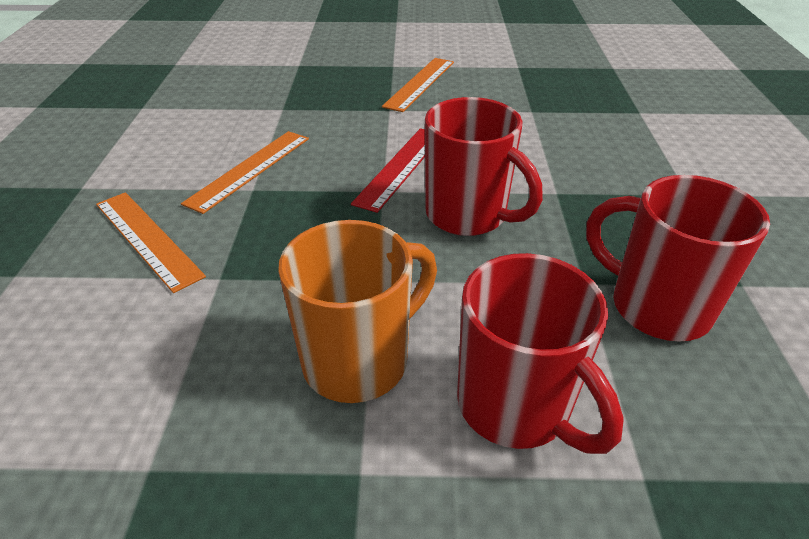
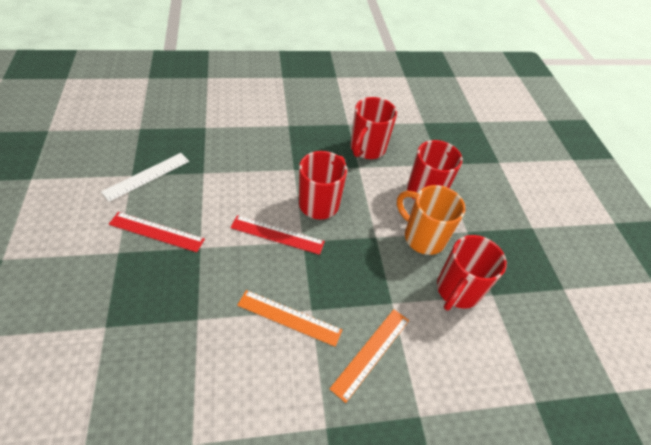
camera: 105 degrees left, 10 degrees up
(194, 391) = (457, 291): none -> red mug
(420, 83) = (156, 232): orange ruler -> red ruler
(517, 75) = (147, 176): none -> white ruler

